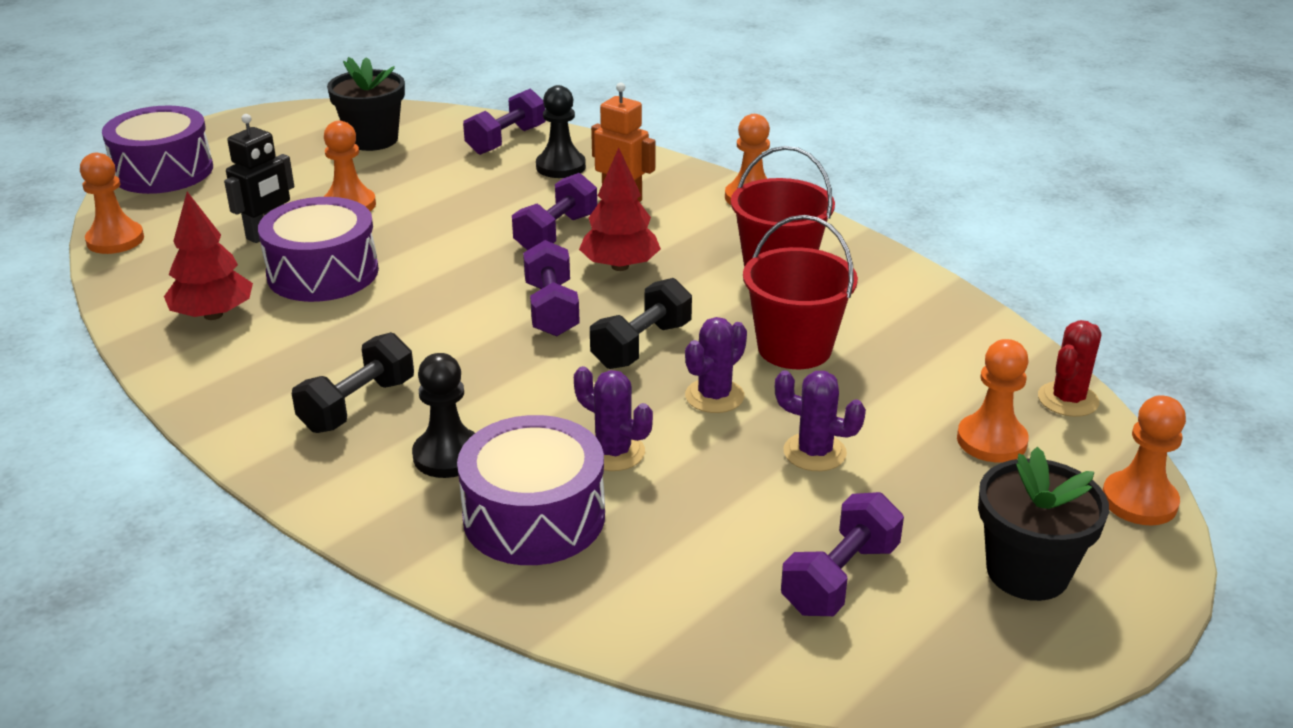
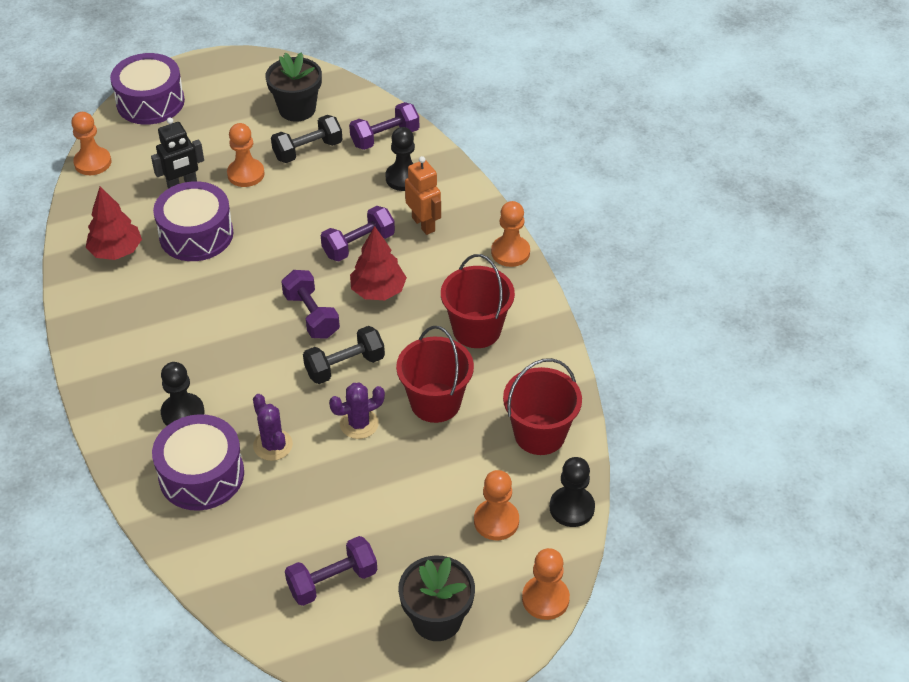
camera: 25 degrees right, 15 degrees up
(358, 405) = (156, 356): black dumbbell -> black dumbbell (308, 150)
(551, 309) = (311, 315): purple dumbbell -> purple dumbbell turned 45 degrees counterclockwise
(814, 452) = (385, 489): purple cactus -> none
(953, 342) = (539, 434): none -> red bucket
(1068, 400) = (572, 508): red cactus -> black pawn

